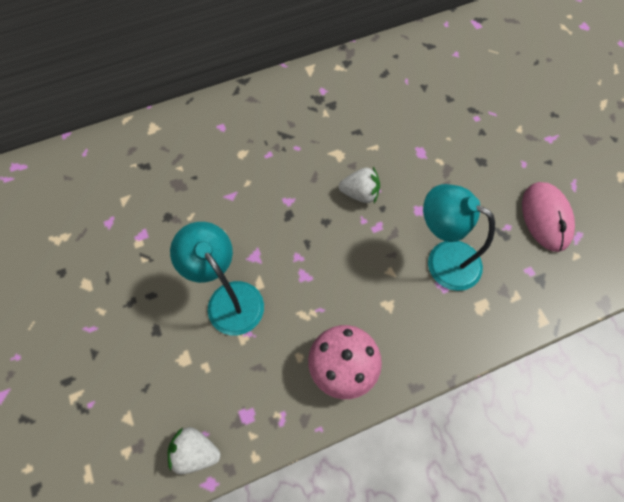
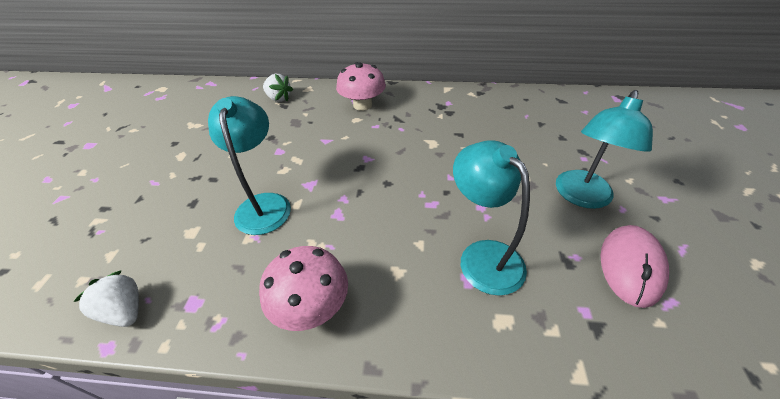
camera: 30 degrees right, 20 degrees down
(235, 130) = (362, 105): none -> pink mushroom
(360, 193) = (432, 174): white strawberry -> white strawberry (279, 98)
(490, 165) = (581, 197): none -> turquoise lamp

